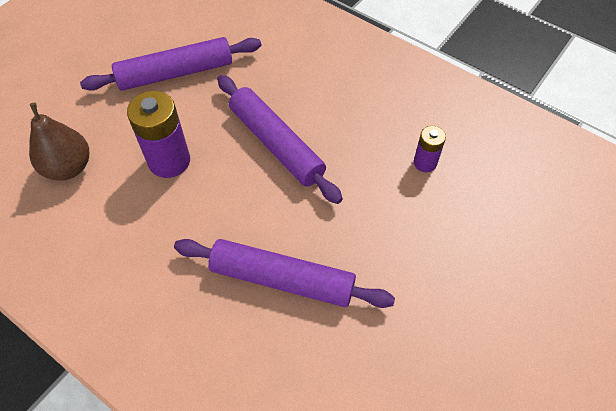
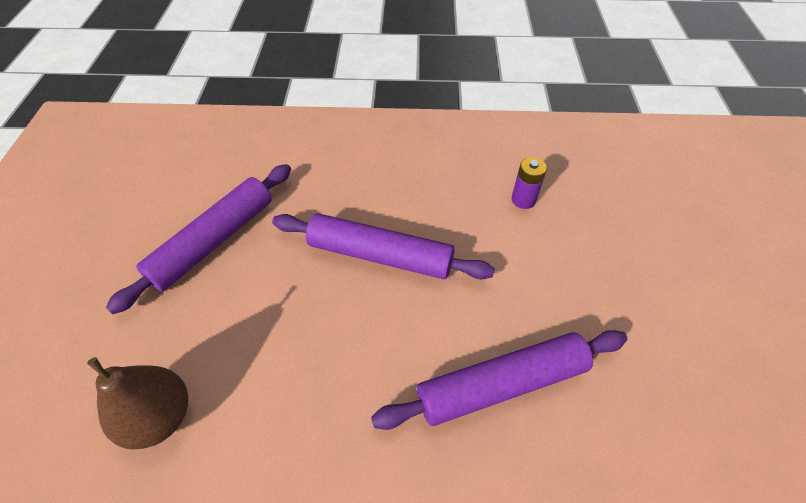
camera: 35 degrees left, 5 degrees down
(169, 161) = (281, 336): purple battery -> none

